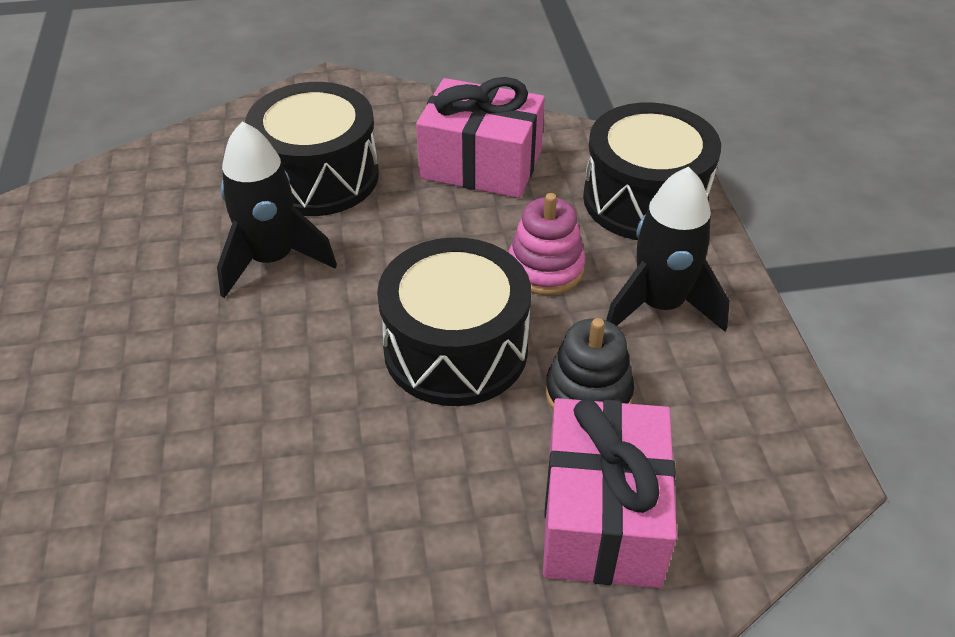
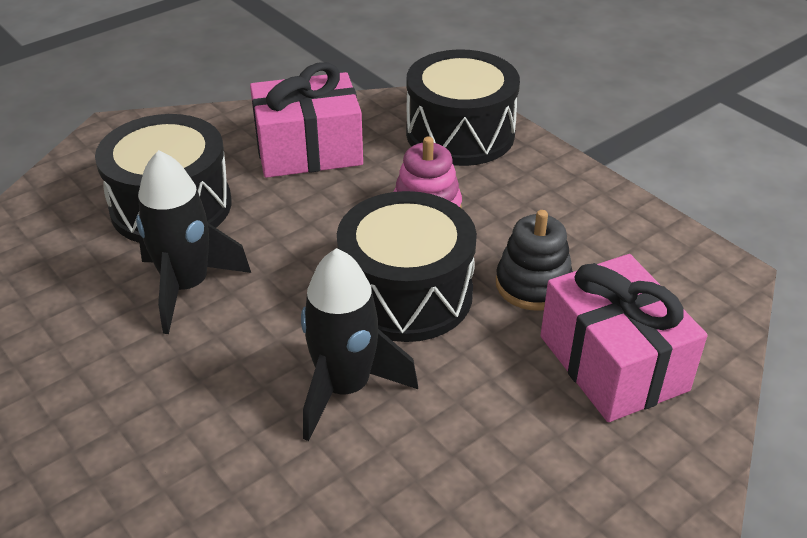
camera: 30 degrees left, 5 degrees down
(660, 305) = (533, 204): black rocket -> black rocket (345, 388)

